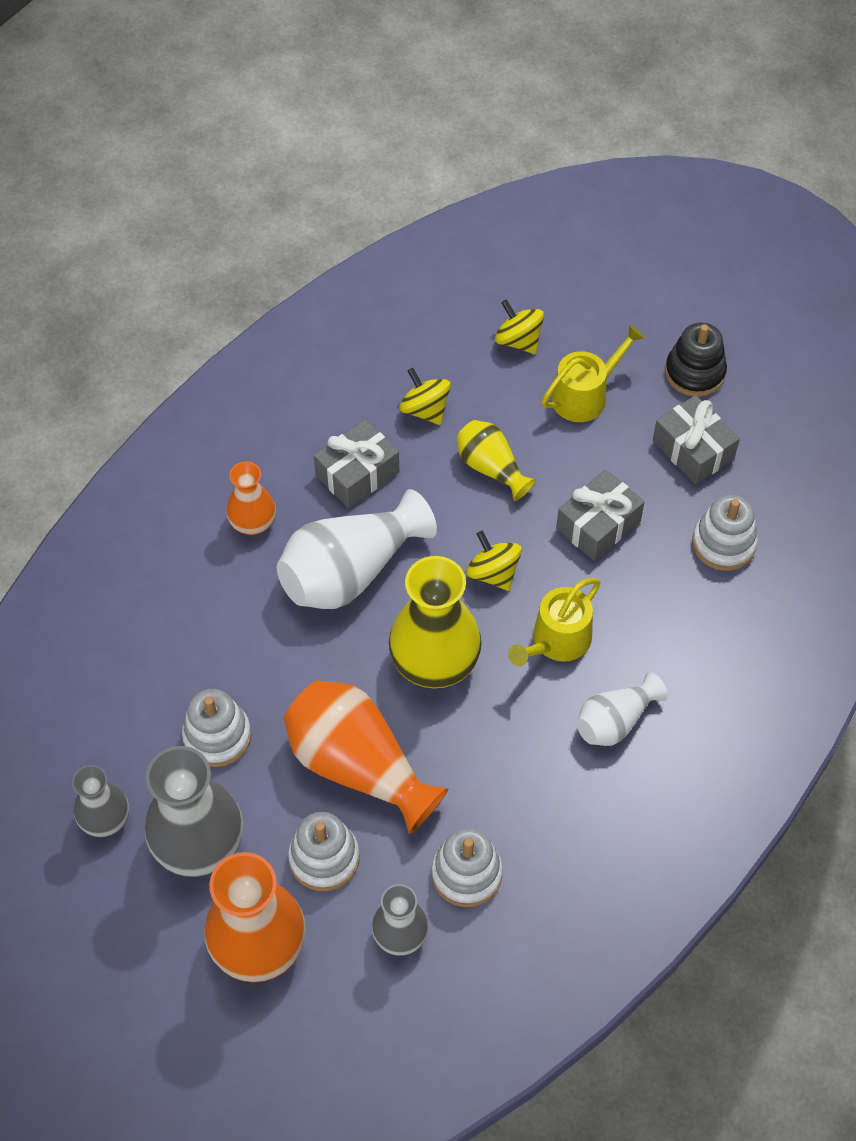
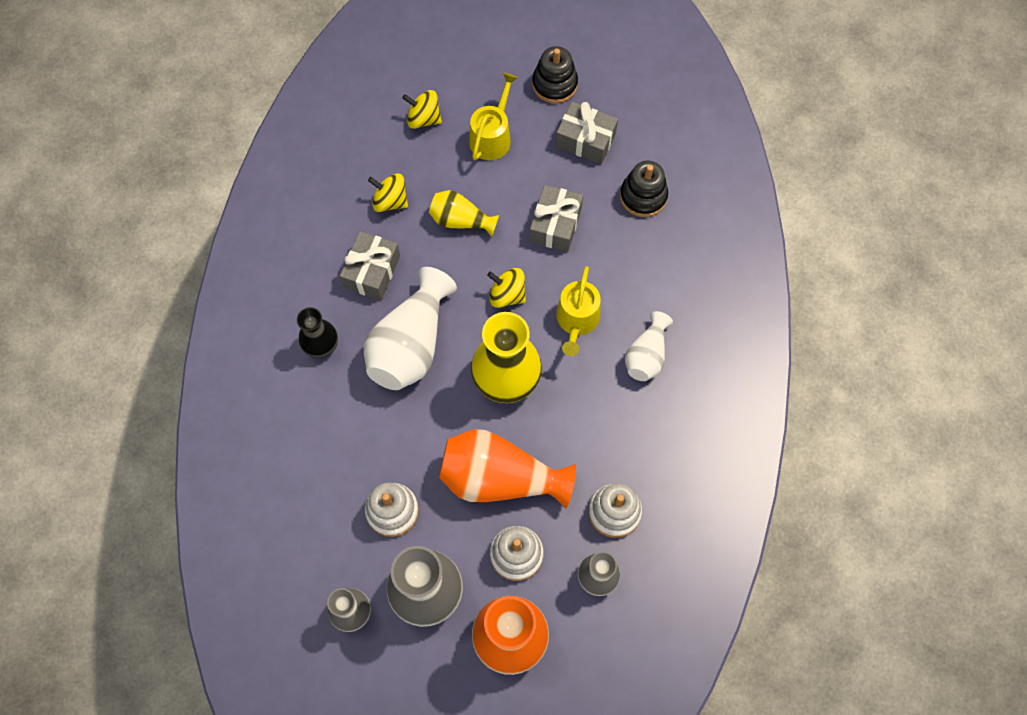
camera: 30 degrees left, 10 degrees up
(253, 522) = (321, 345): orange vase -> black vase
(723, 544) = (643, 196): white stacking toy -> black stacking toy

